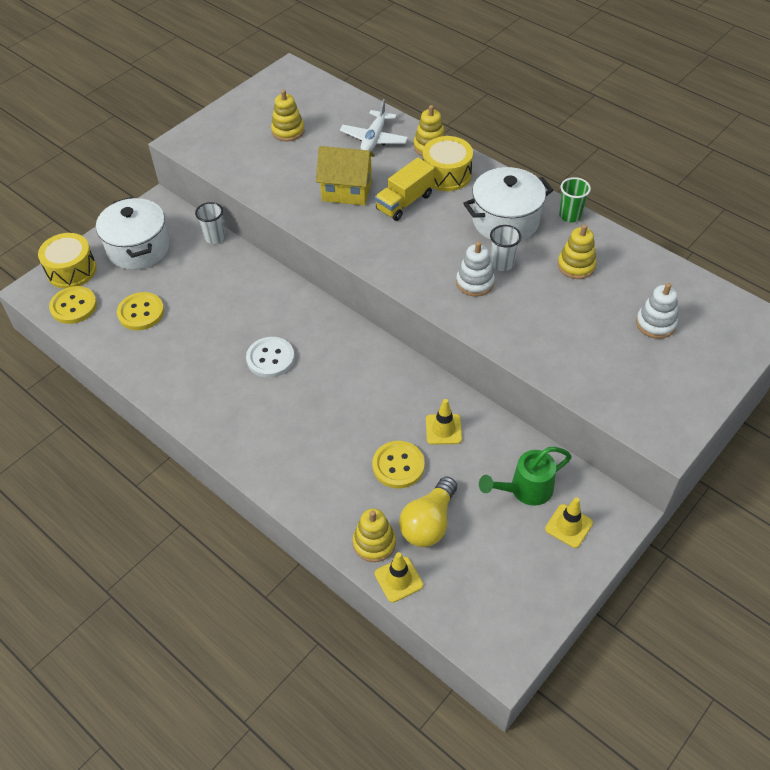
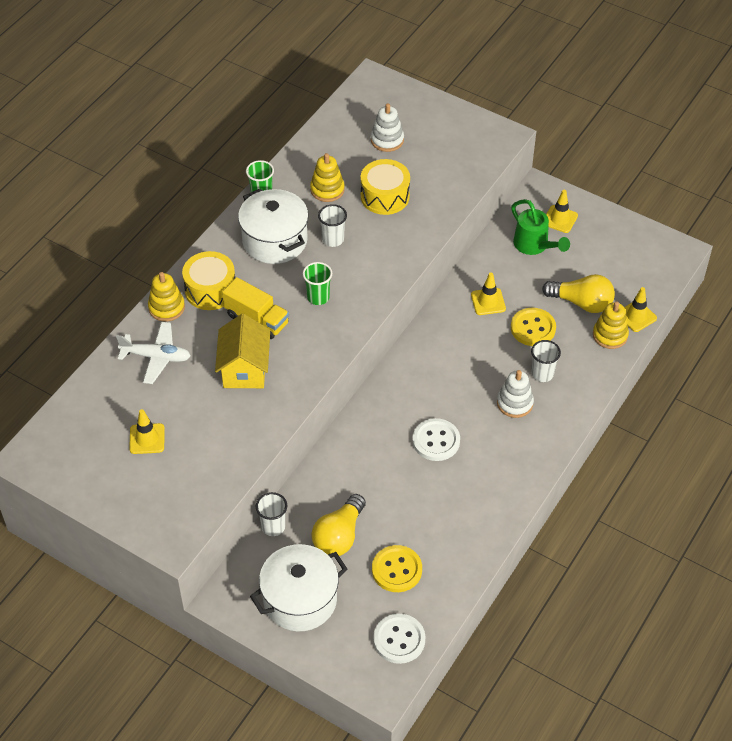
camera: 100 degrees left, 0 degrees up
(71, 270) = (344, 660): yellow drum -> yellow drum (385, 196)
(73, 306) = (399, 639): yellow button -> white button
(190, 278) = (339, 536): none -> yellow light bulb
(288, 131) = (147, 439): yellow stacking toy -> yellow traffic cone
(332, 463) = (542, 374): none -> white cup
(424, 246) = (318, 297): none -> green cup
(475, 282) = (360, 257): white stacking toy -> white stacking toy (514, 403)

